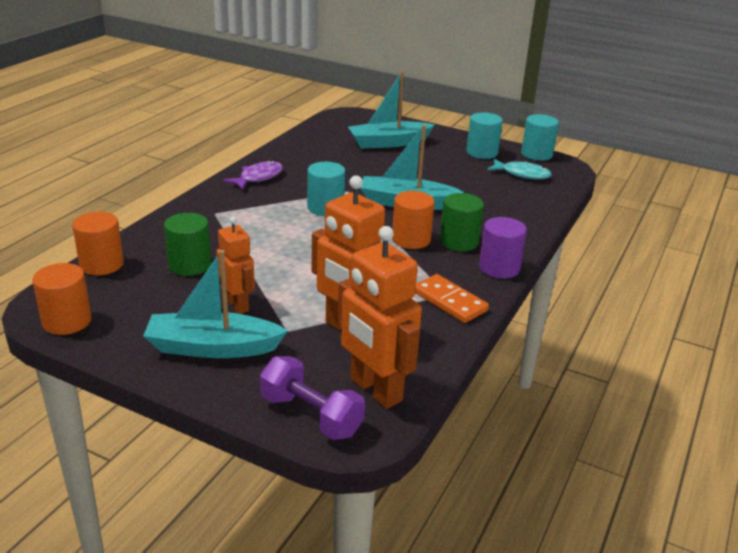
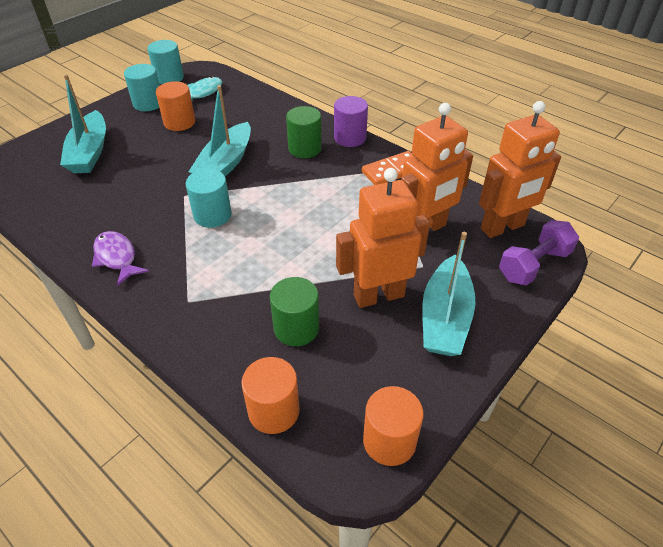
camera: 75 degrees left, 15 degrees up
(238, 305) = (378, 295): orange robot -> orange robot, size x1.63
(411, 239) = (292, 173): orange cylinder -> orange cylinder (179, 122)

